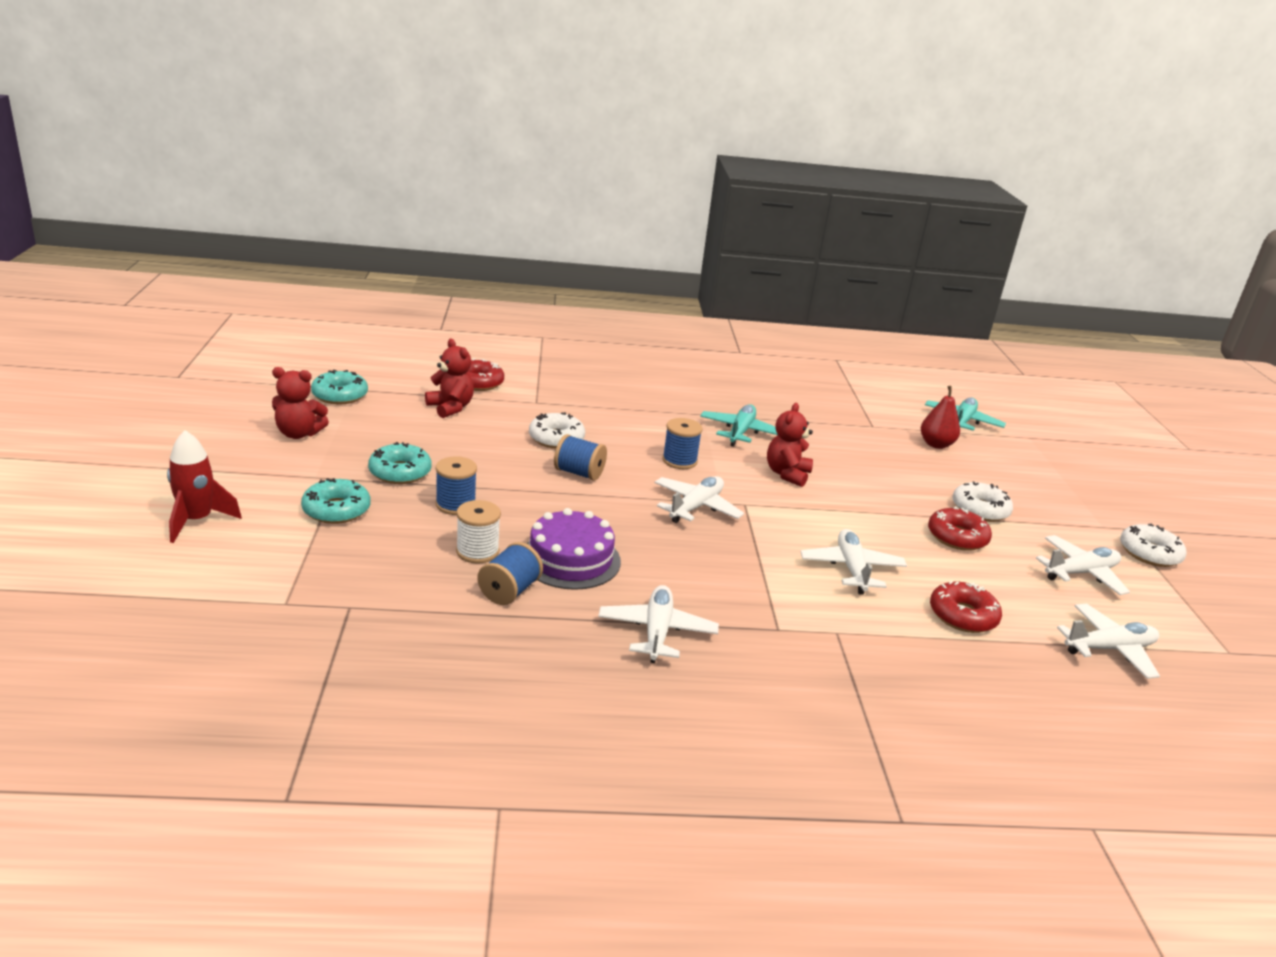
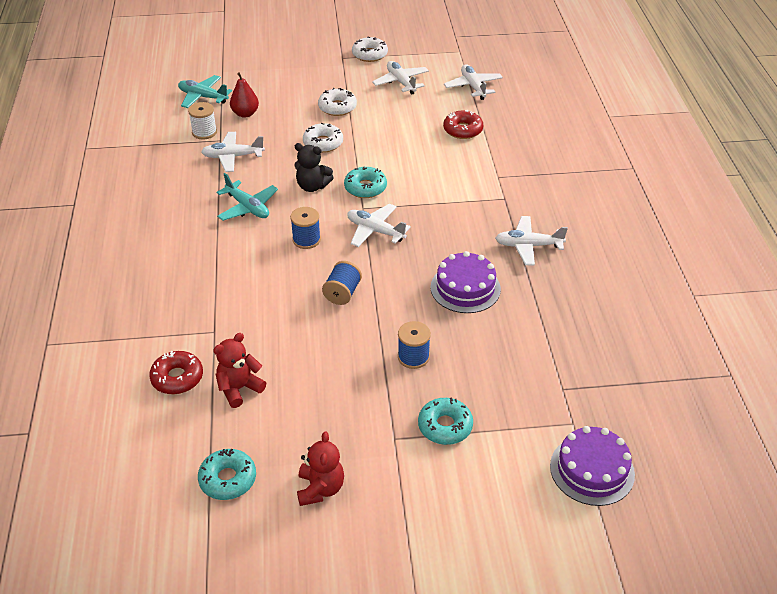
camera: 90 degrees left, 15 degrees up
(197, 521) = (492, 511): red rocket -> none
(200, 602) = (592, 470): none -> purple cake
(400, 472) = (372, 400): turquoise donut -> turquoise donut (365, 188)
(477, 551) = (473, 335): white spool -> white spool (204, 132)
(509, 591) = (513, 313): blue spool -> none
(556, 438) = (285, 311): white donut -> white donut (323, 143)
(740, 432) = (248, 207): turquoise plane -> turquoise plane turned 150 degrees counterclockwise
(787, 474) = (312, 186): red teddy bear -> black teddy bear
(851, 569) = (429, 166): white plane -> white plane (233, 157)
(957, 537) = (376, 121): red donut -> none

